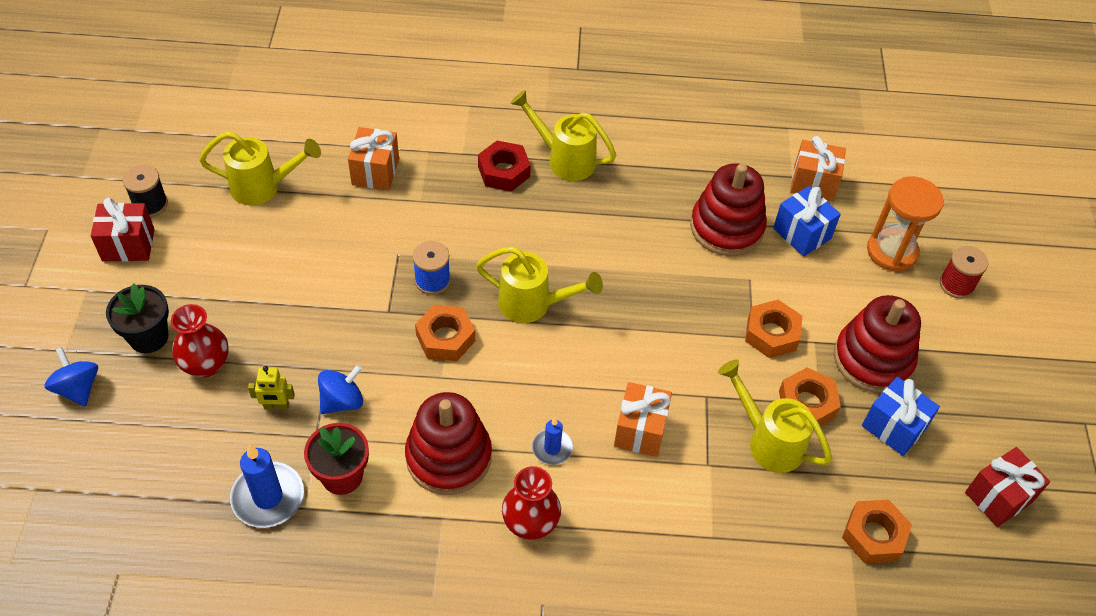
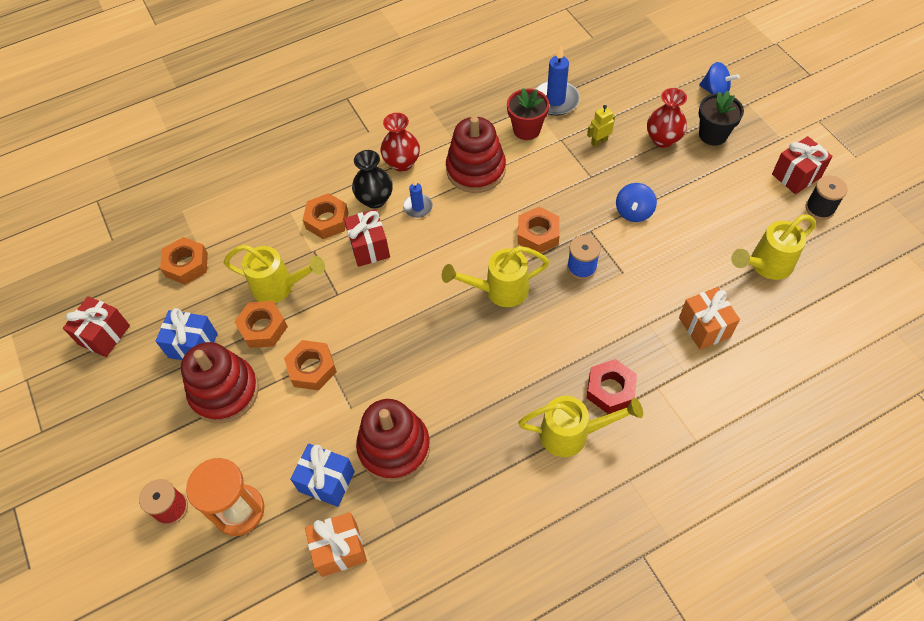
camera: 155 degrees right, 5 degrees up
(342, 401) = (565, 164): blue spinning top -> blue spinning top (633, 212)
(596, 490) = (375, 199): none -> black vase
(640, 430) = (369, 247): orange gift -> red gift
(671, 495) = (327, 220): none -> orange nut

